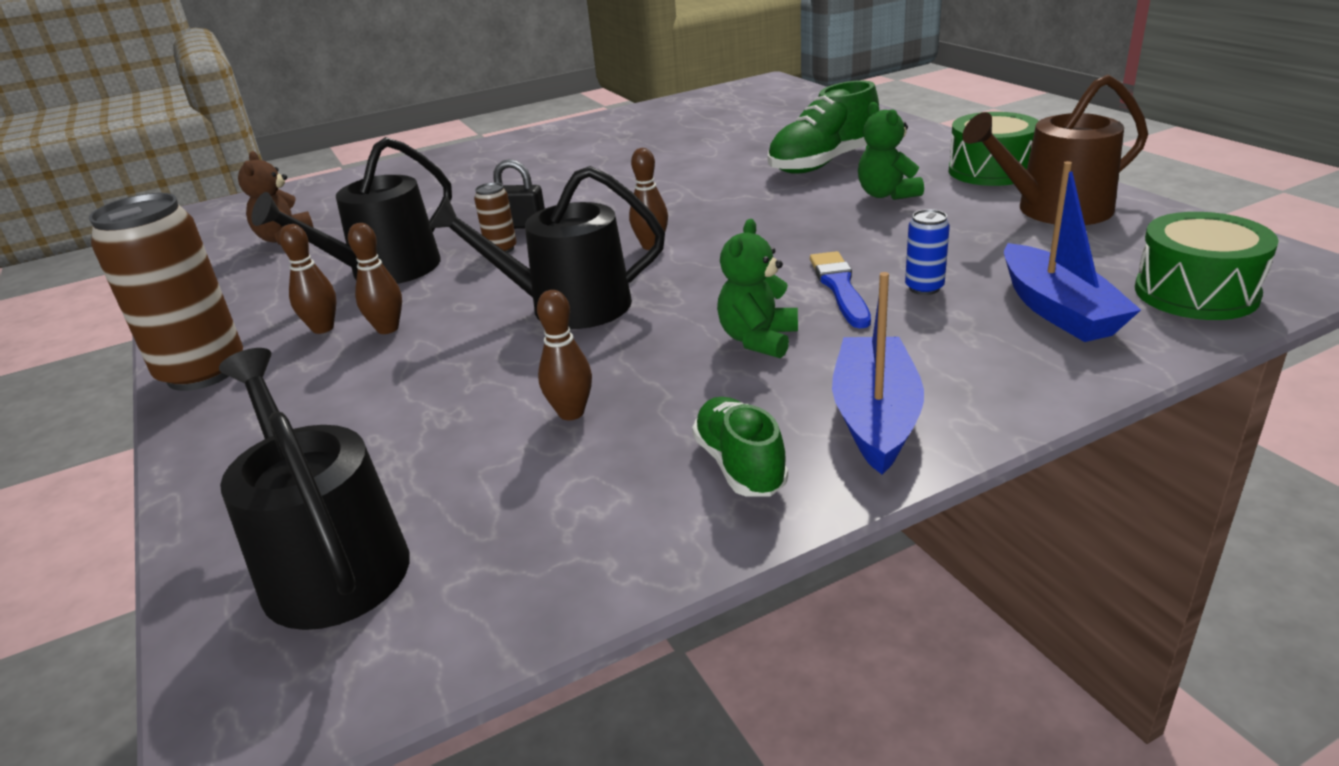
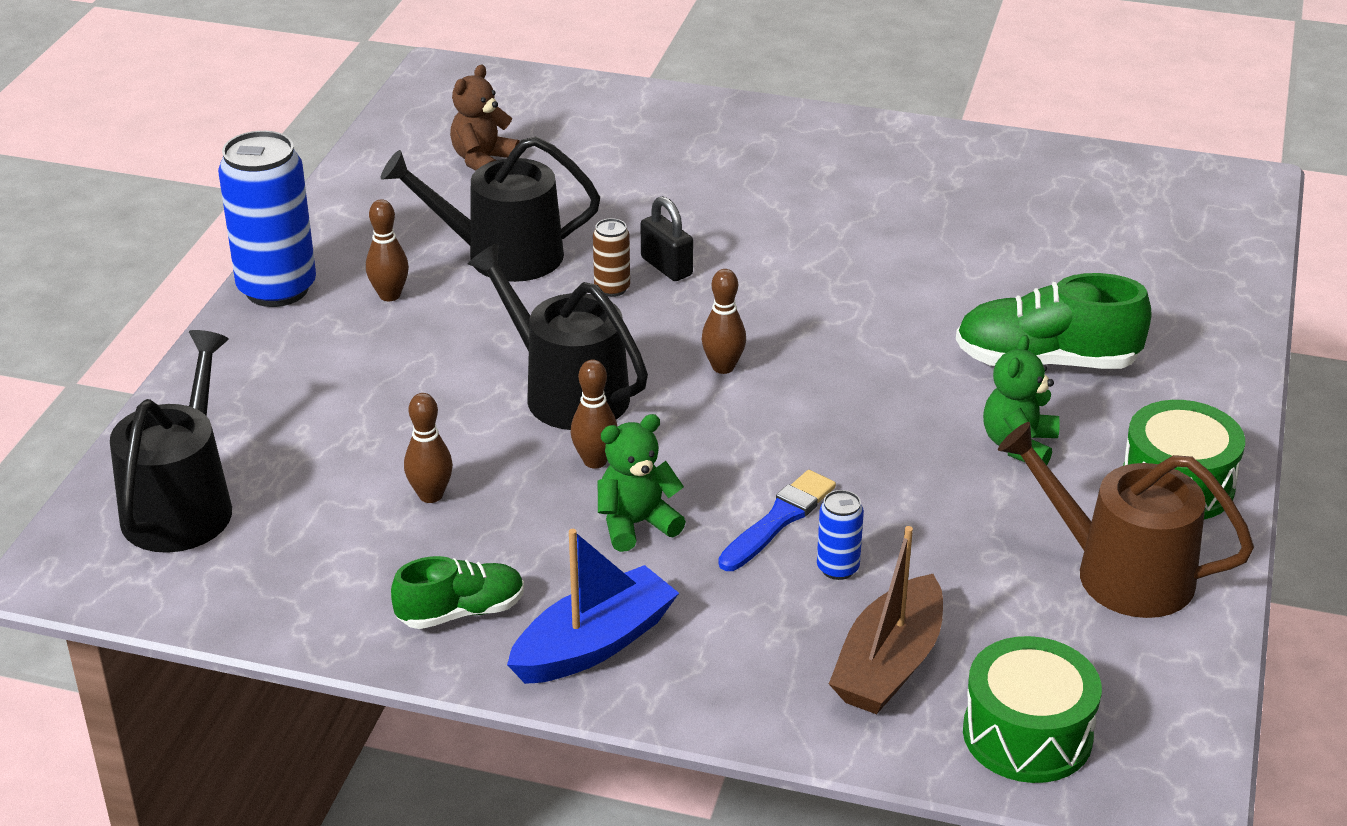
camera: 40 degrees right, 5 degrees up
(203, 372) = (277, 289): brown can -> blue can
(387, 329) = (427, 327): brown bowling pin -> brown bowling pin (595, 461)
(740, 465) = (461, 612): green shoe -> green shoe turned 45 degrees clockwise
(1058, 310) = (889, 664): blue boat -> brown boat

